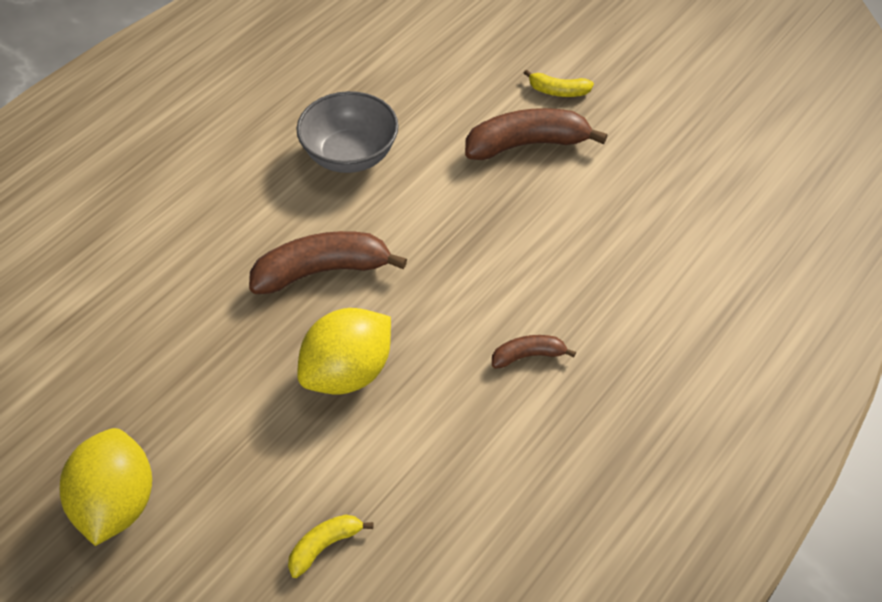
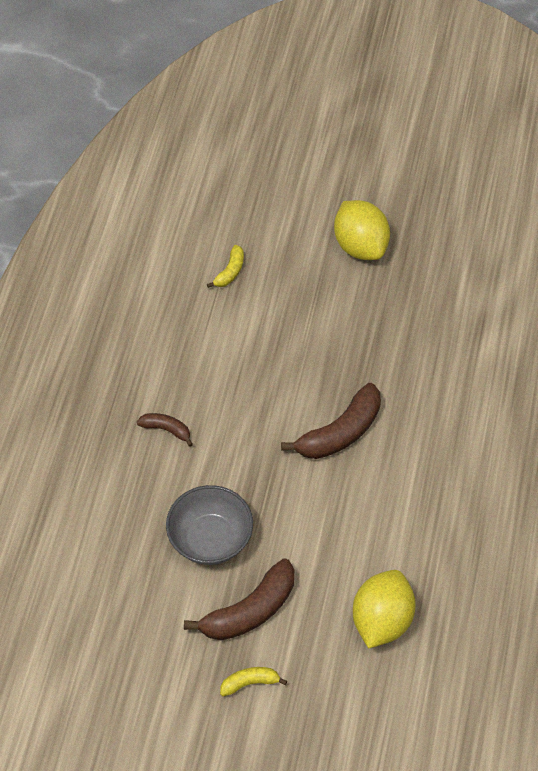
camera: 155 degrees right, 5 degrees up
(347, 373) = (277, 370): yellow lemon -> yellow lemon (382, 620)
(350, 155) = (383, 538): grey bowl -> grey bowl (210, 539)
(528, 356) = (166, 430): brown banana -> brown banana turned 120 degrees counterclockwise

